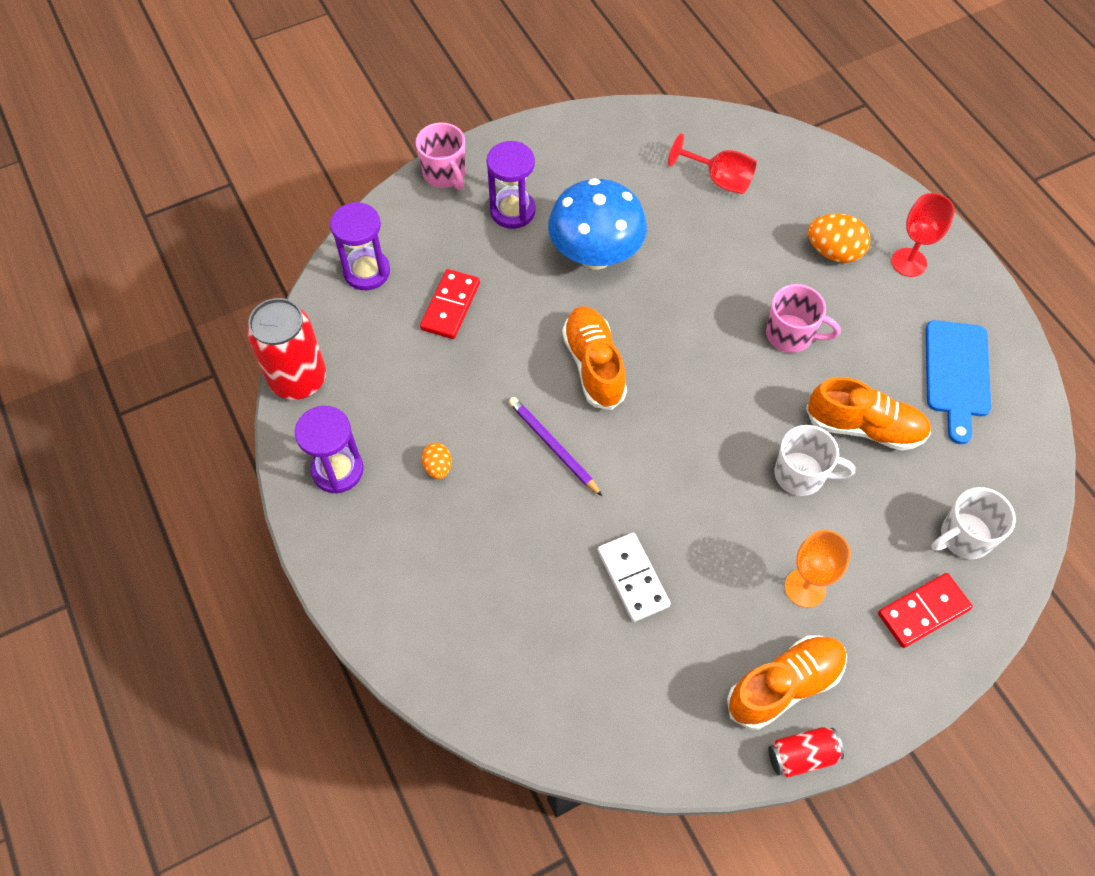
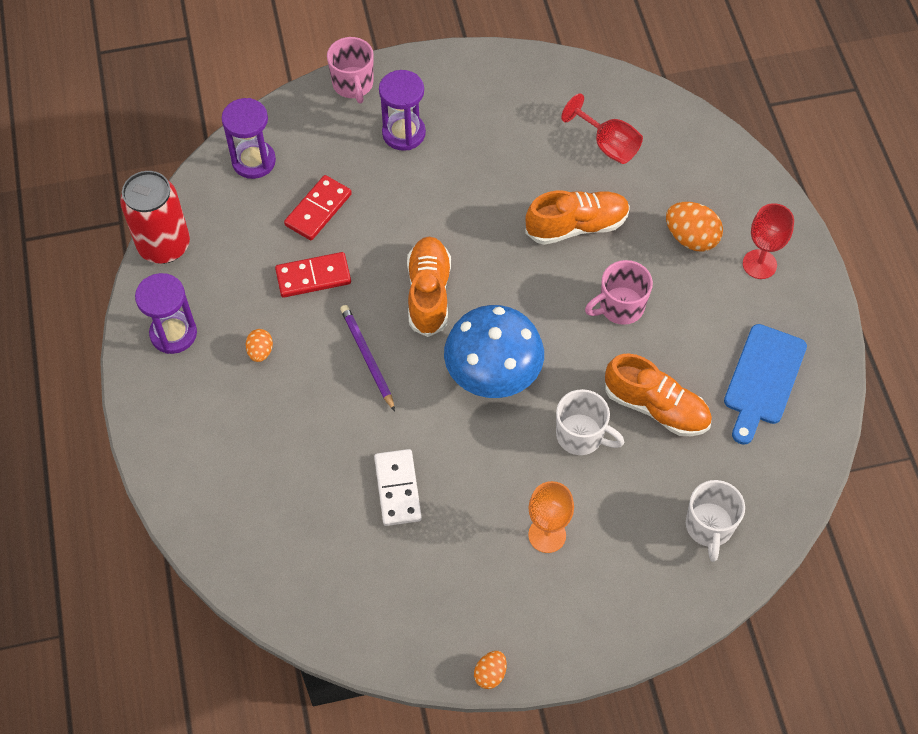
camera: 15 degrees right, 0 degrees up
(595, 255) = (465, 192): blue mushroom -> blue mushroom (493, 375)
(784, 686) = (497, 613): orange shoe -> orange shoe (576, 226)
(791, 335) = (620, 307): pink mug -> pink mug turned 120 degrees clockwise
(801, 755) = (490, 674): red can -> orange egg
(923, 612) = (646, 582): red domino -> red domino (313, 277)
(964, 537) = (709, 527): white mug -> white mug turned 75 degrees counterclockwise

